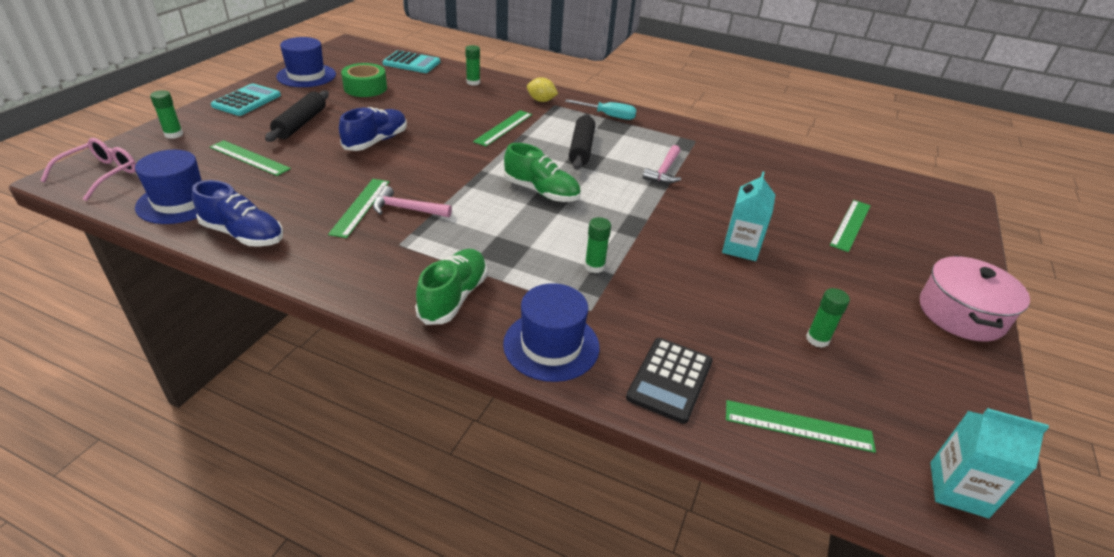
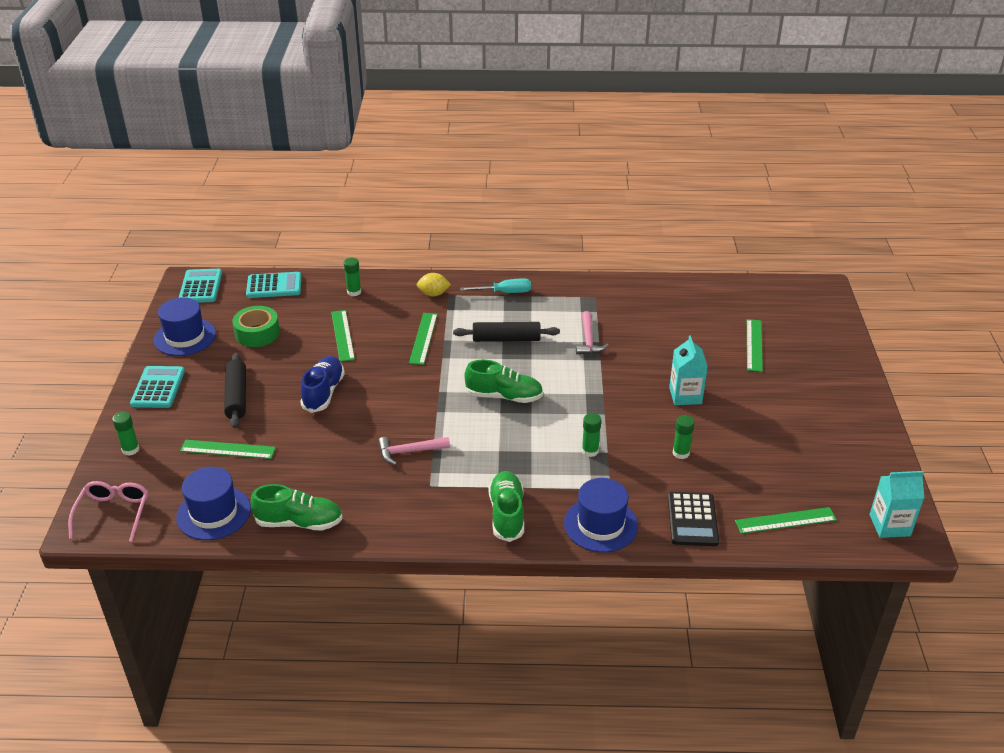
camera: 20 degrees left, 0 degrees up
(243, 234) = (299, 522): blue shoe -> green shoe
(354, 50) = (200, 287): none -> turquoise calculator
(360, 207) = (370, 463): green ruler -> green ruler (342, 335)
(581, 149) = (506, 339): black rolling pin -> black rolling pin turned 75 degrees counterclockwise
(817, 339) = (771, 454): green glue stick -> green glue stick (681, 453)
(961, 314) = (855, 398): pink pot -> none

